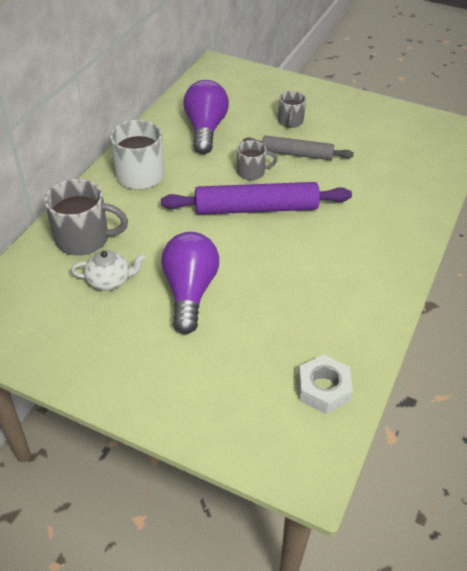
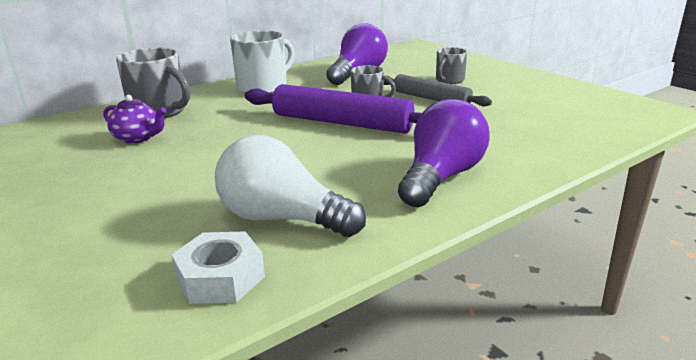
camera: 30 degrees right, 20 degrees down
(110, 281) = (138, 138): white teapot -> purple teapot
(190, 292) = (195, 160): purple light bulb -> purple light bulb (441, 177)
(312, 328) = (282, 219): none -> white light bulb

